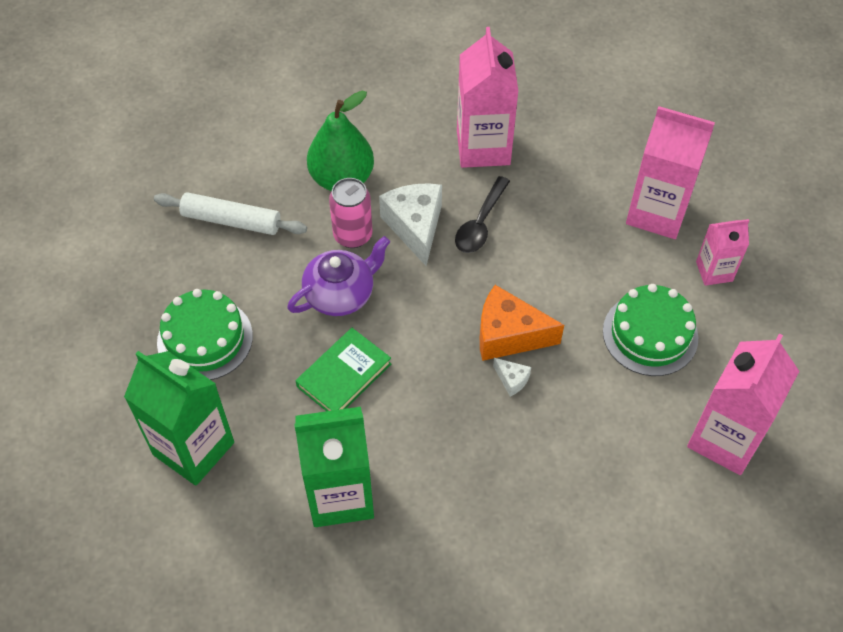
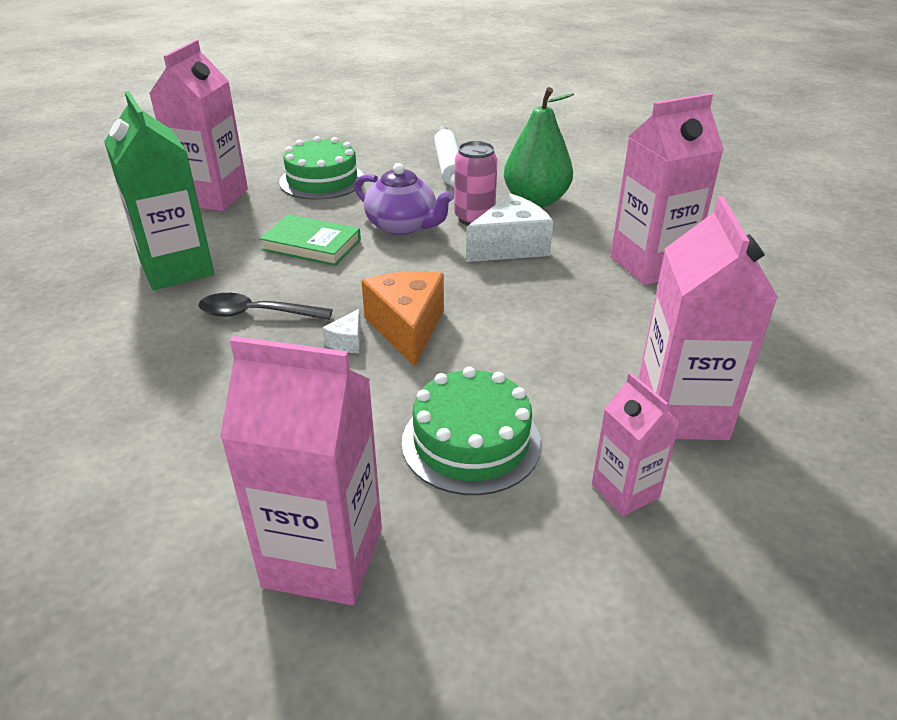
camera: 70 degrees right, 20 degrees down
(193, 448) = (213, 197): green carton -> pink carton
(480, 223) = (546, 282): black spoon -> black spoon (256, 314)

